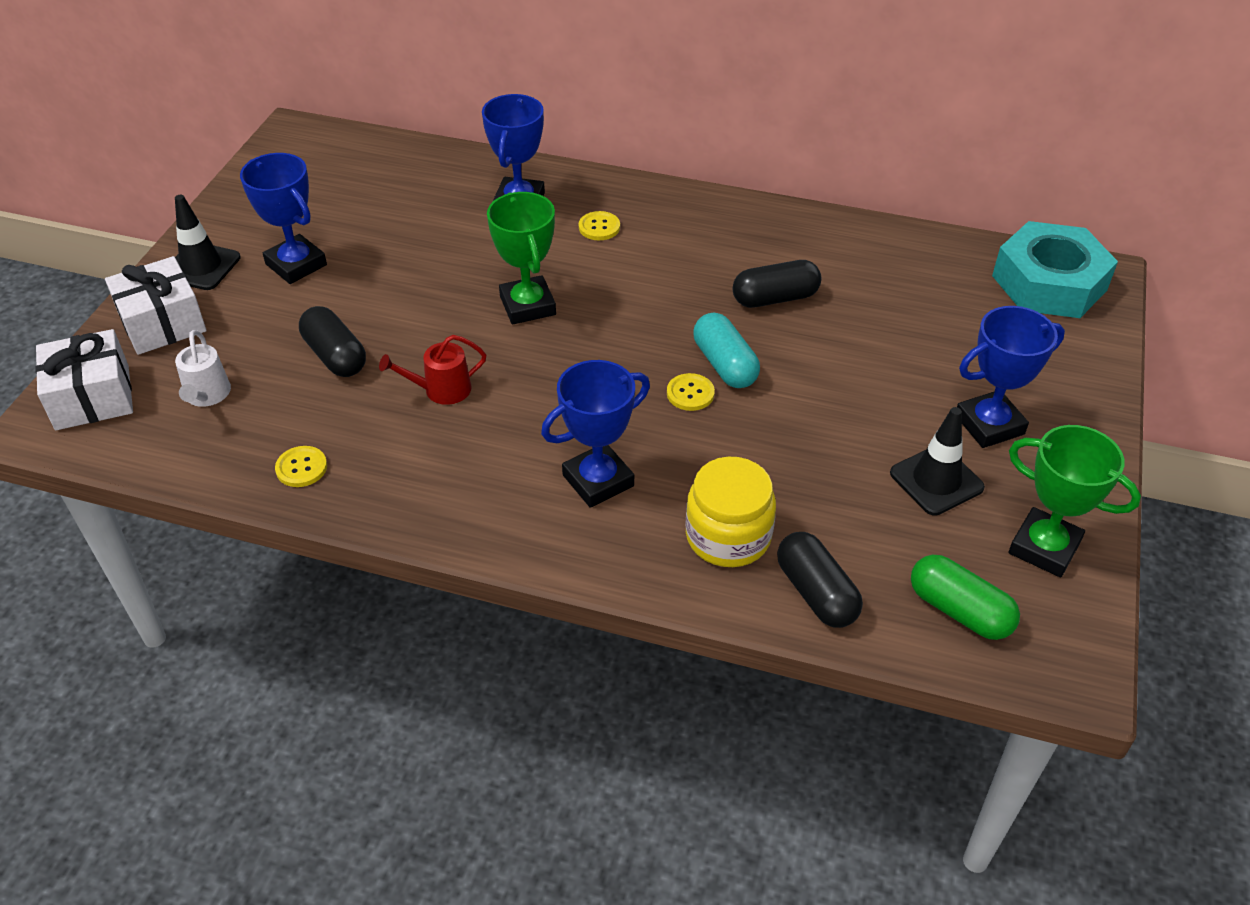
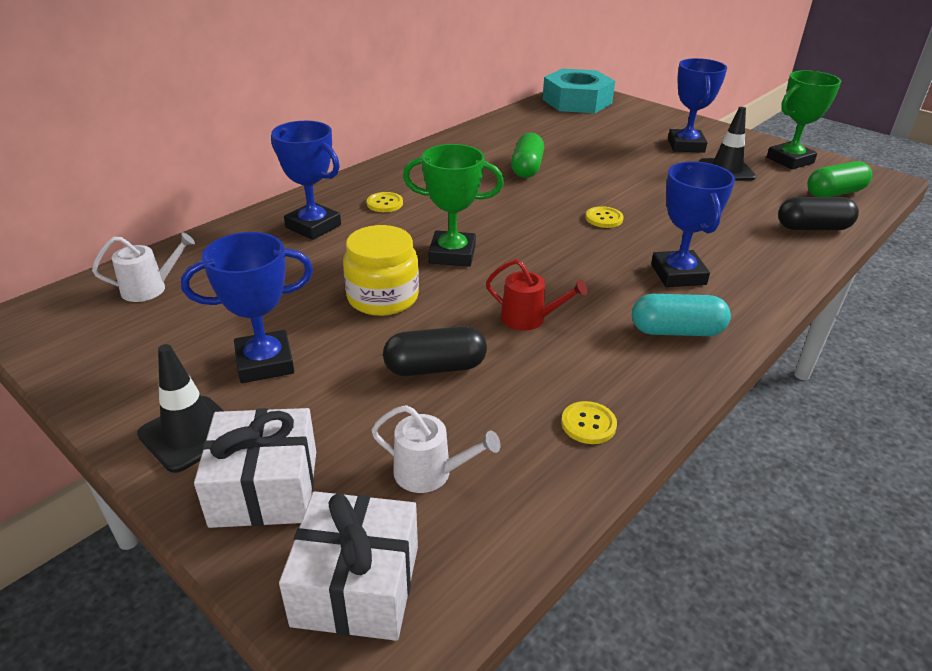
camera: 65 degrees left, 10 degrees down
(361, 165) = (149, 288): none -> white watering can
(441, 390) = (528, 319): red watering can -> red watering can turned 75 degrees counterclockwise
(725, 364) = (582, 200): turquoise capsule -> turquoise capsule (676, 331)
(728, 536) = (753, 242): yellow jar -> yellow jar (382, 297)
(775, 298) = (526, 168): black capsule -> green capsule

